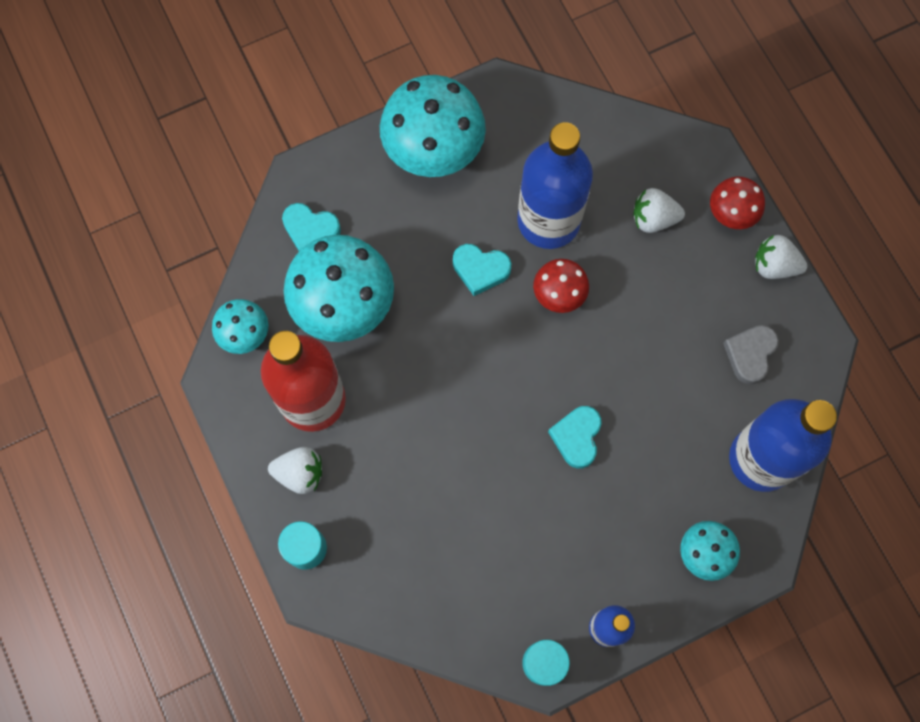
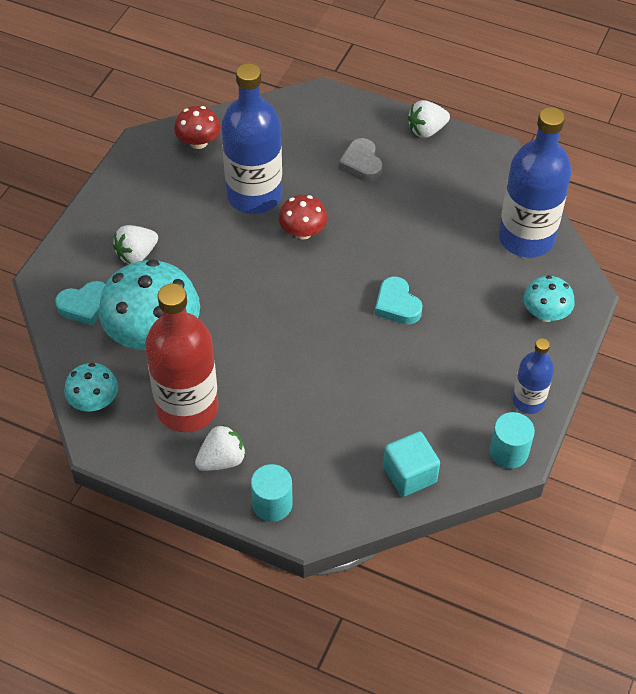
camera: 40 degrees left, 20 degrees down
(433, 149) = (131, 204): turquoise mushroom -> none
(440, 614) = (409, 474): none -> turquoise cube
(480, 270) = (234, 252): turquoise heart -> none
(653, 219) = (324, 152): white strawberry -> white strawberry (136, 254)
(731, 213) = (371, 119): red mushroom -> red mushroom (198, 142)
(750, 354) = (460, 186): grey heart -> grey heart (361, 164)

